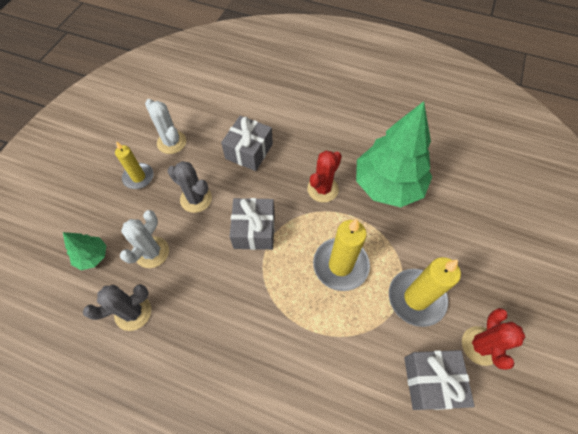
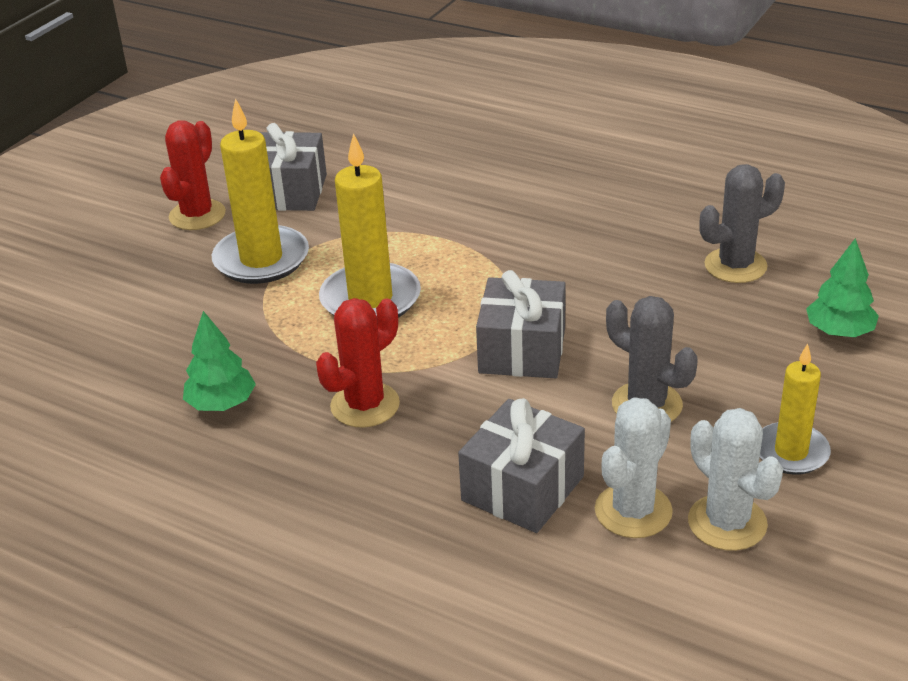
camera: 170 degrees left, 25 degrees down
(152, 252) = (722, 331): white cactus -> white cactus (633, 511)
(387, 185) = (222, 404): green tree -> green tree, size x0.45

